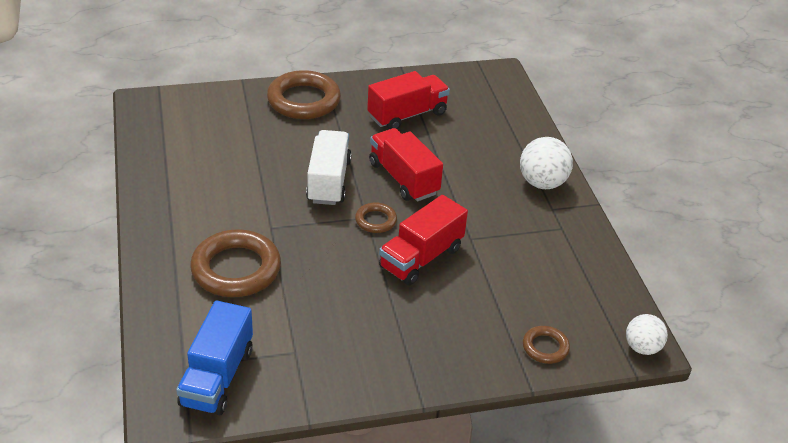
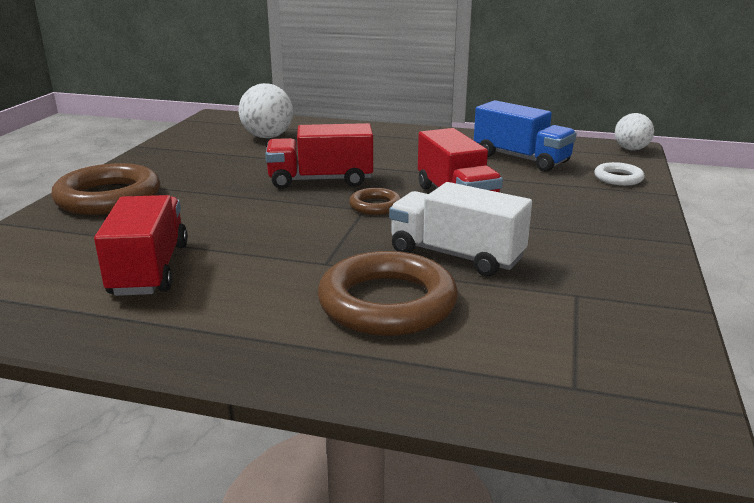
camera: 60 degrees left, 15 degrees down
(217, 377) = (607, 362): blue truck -> blue truck (521, 159)
(328, 181) = (278, 214): white truck -> white truck (456, 255)
(407, 115) = (220, 159): red truck -> red truck (149, 269)
(542, 183) = (393, 135): white ball -> white ball (267, 137)
(545, 347) = (618, 178): brown ring -> white ring

